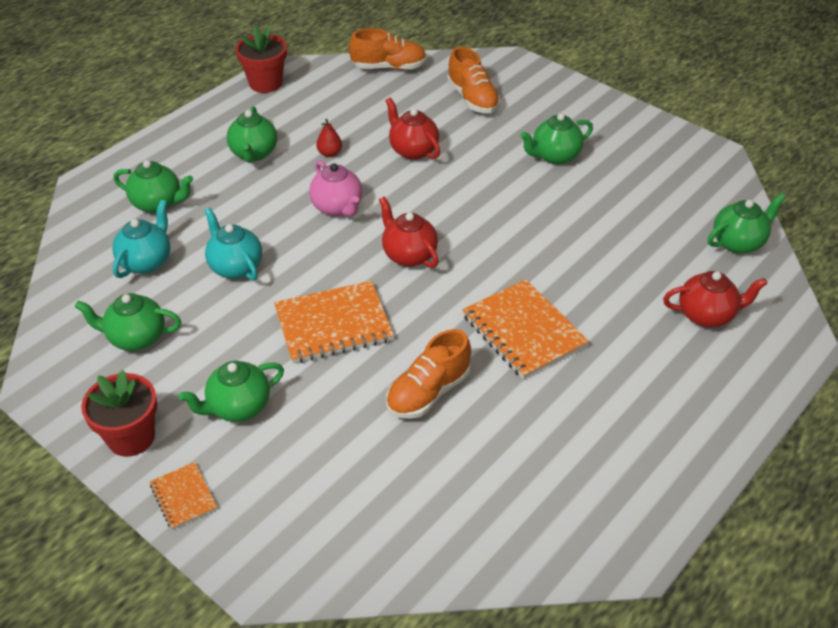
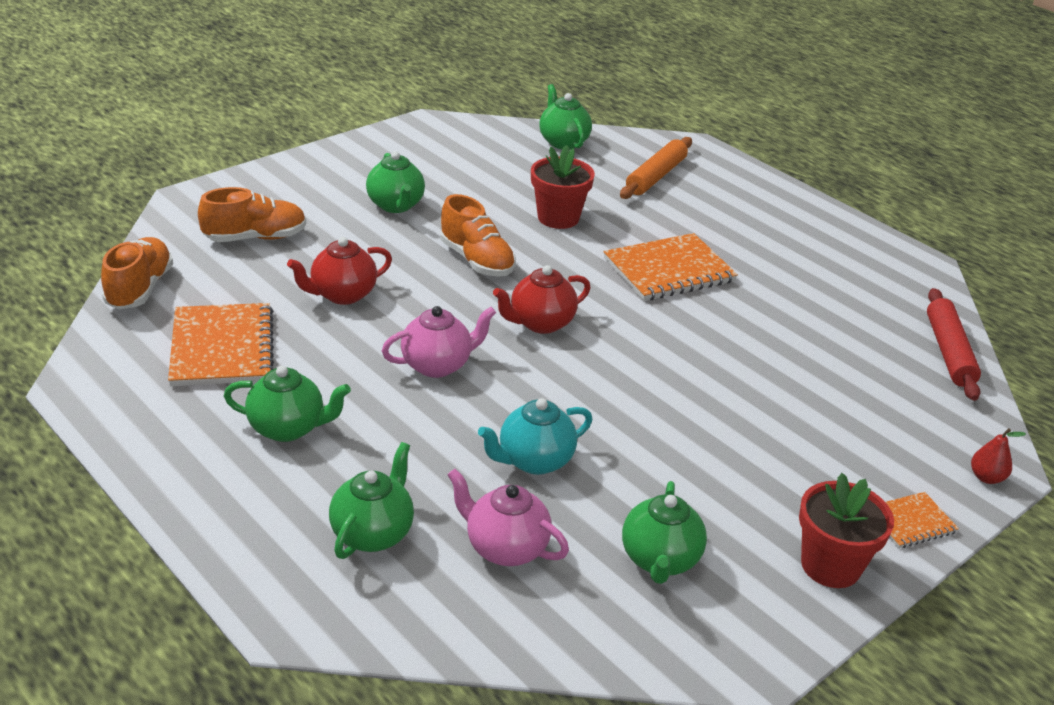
camera: 85 degrees left, 10 degrees down
(146, 261) = (505, 548): turquoise teapot -> pink teapot
(238, 407) = (778, 472): green teapot -> none
(265, 83) = (106, 404): red flower pot -> red flower pot (558, 218)
(329, 153) = (319, 360): red pear -> red pear (986, 477)
(333, 324) = (649, 389): orange notebook -> orange notebook (222, 348)
(428, 392) = (752, 338): orange shoe -> orange shoe (476, 260)
(453, 559) = (948, 352): none -> red rolling pin
(707, 315) = (656, 176): red teapot -> orange rolling pin

